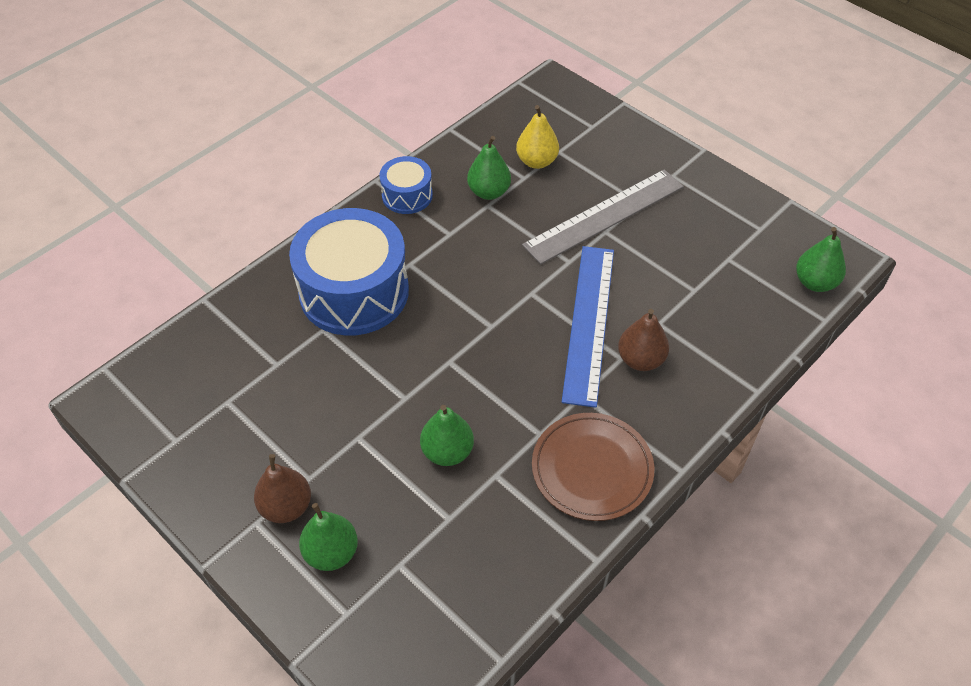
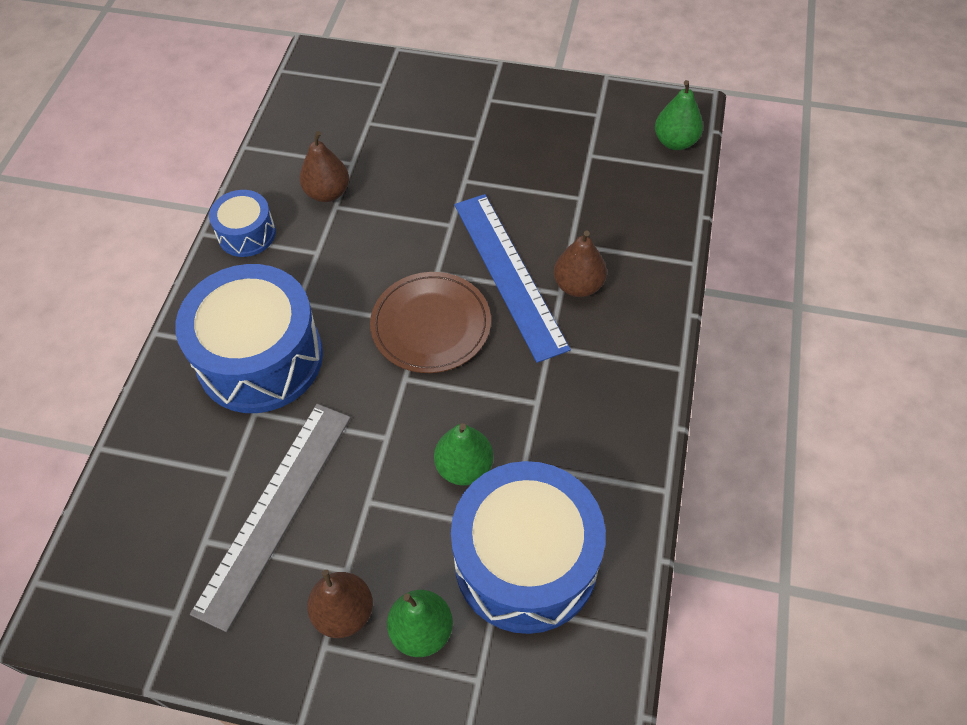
camera: 30 degrees left, 5 degrees up
(444, 548) = (525, 561): none -> blue drum
(489, 192) = (327, 193): green pear -> brown pear
(536, 161) = (353, 141): yellow pear -> none
(592, 469) = (605, 409): brown plate -> brown plate (431, 325)
(604, 215) = (454, 165): grey ruler -> grey ruler (275, 510)

